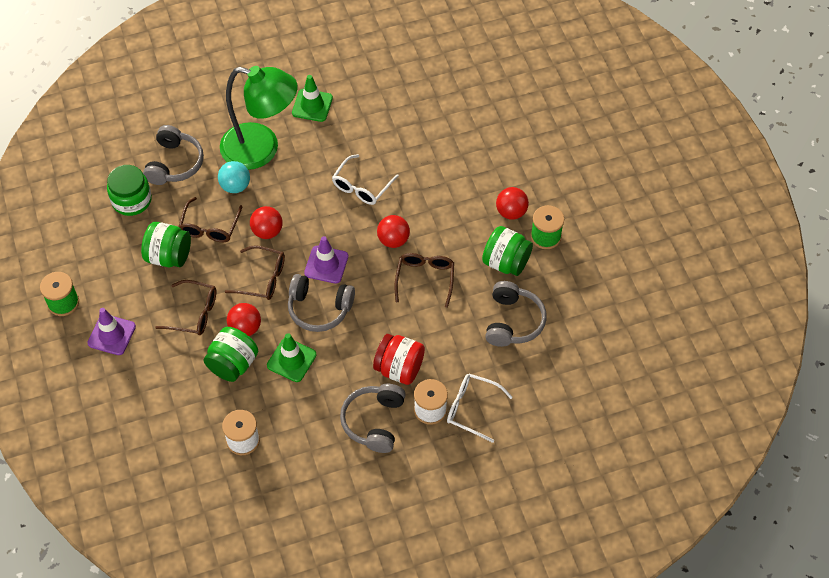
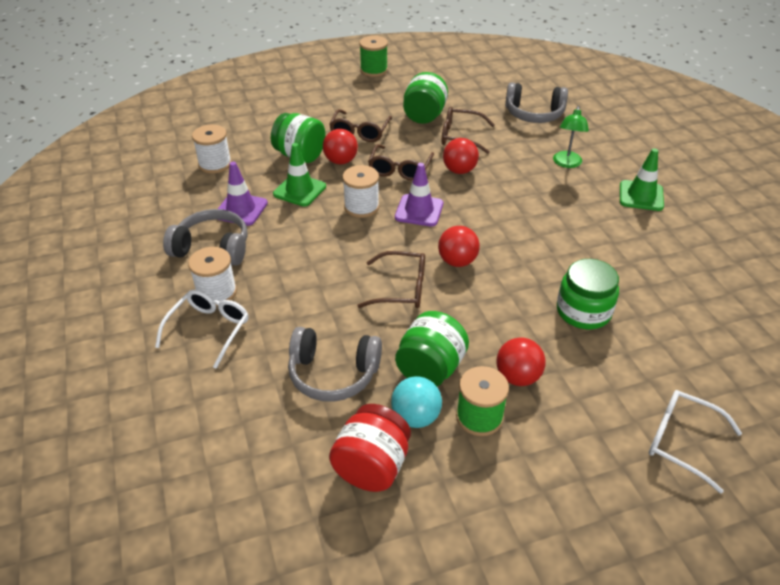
camera: 90 degrees right, 15 degrees down
(111, 335) = (339, 93): purple traffic cone -> purple traffic cone (241, 209)
(131, 200) = (485, 95): green jar -> green jar (583, 311)
(235, 186) = (514, 149): turquoise ball -> turquoise ball (416, 417)
(261, 149) = (566, 163): green lamp -> green lamp, size x0.45
(319, 308) = (361, 207): grey headphones -> white spool
(362, 186) = (532, 235): white glasses -> white glasses (681, 441)
(399, 368) = (277, 267): red jar -> red jar (372, 466)

